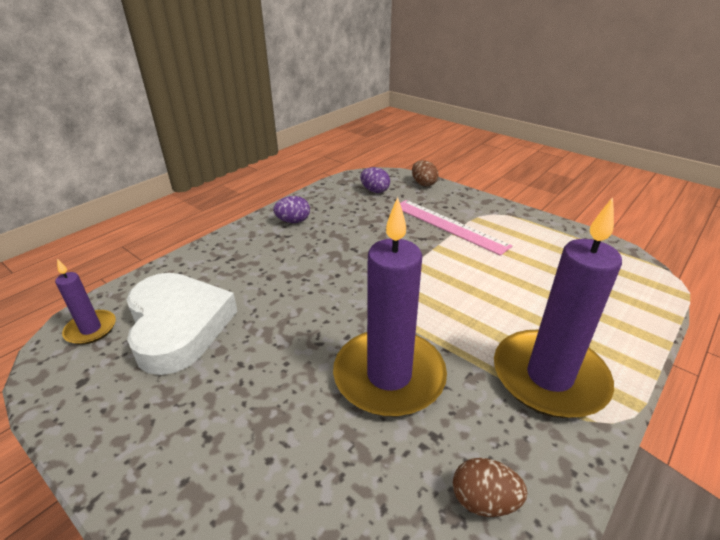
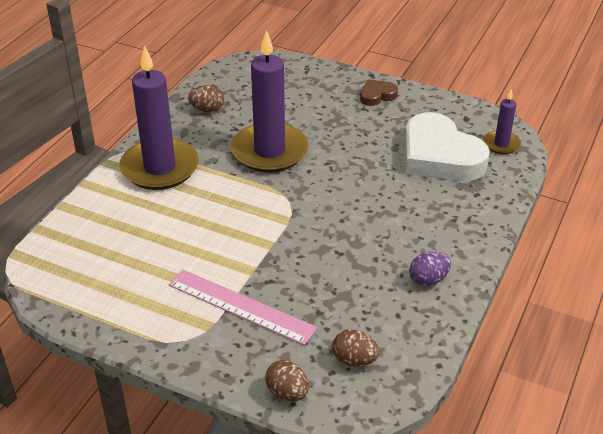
camera: 165 degrees right, 5 degrees up
(162, 466) = (377, 95): none -> brown heart
(375, 191) = (354, 360): purple egg -> brown egg

